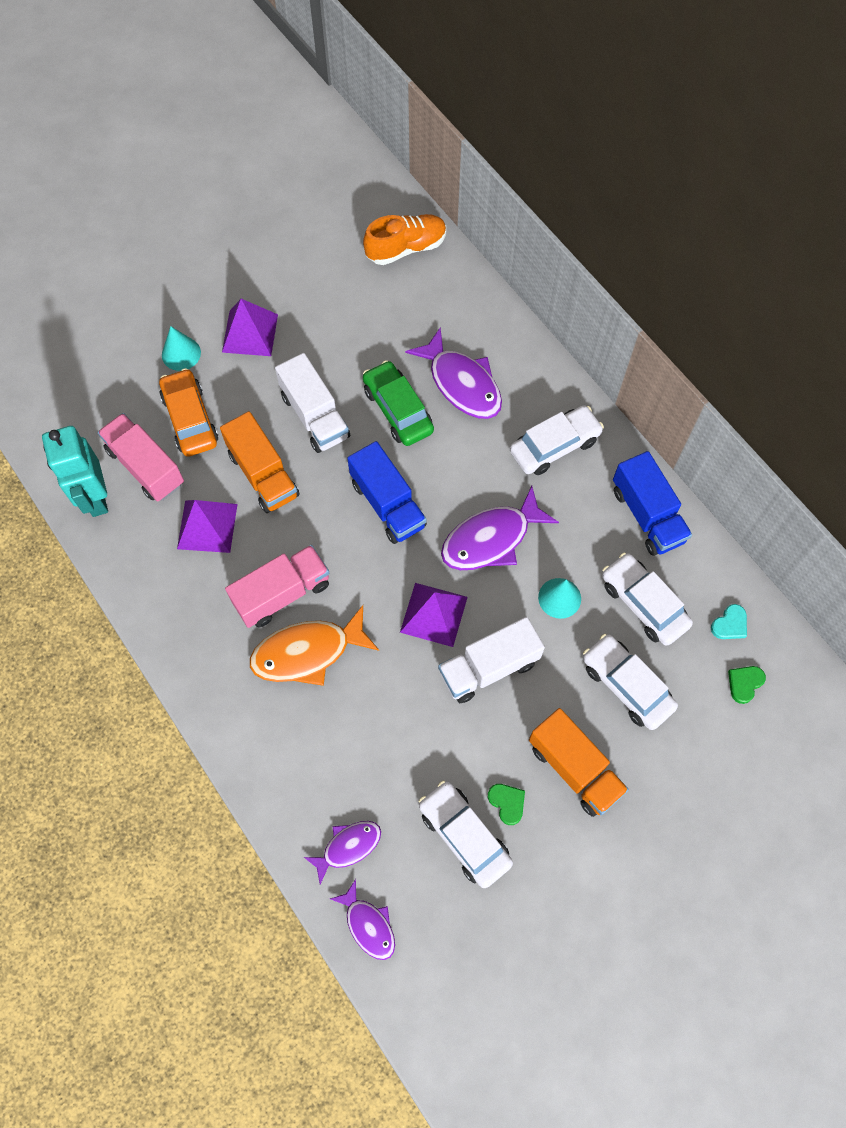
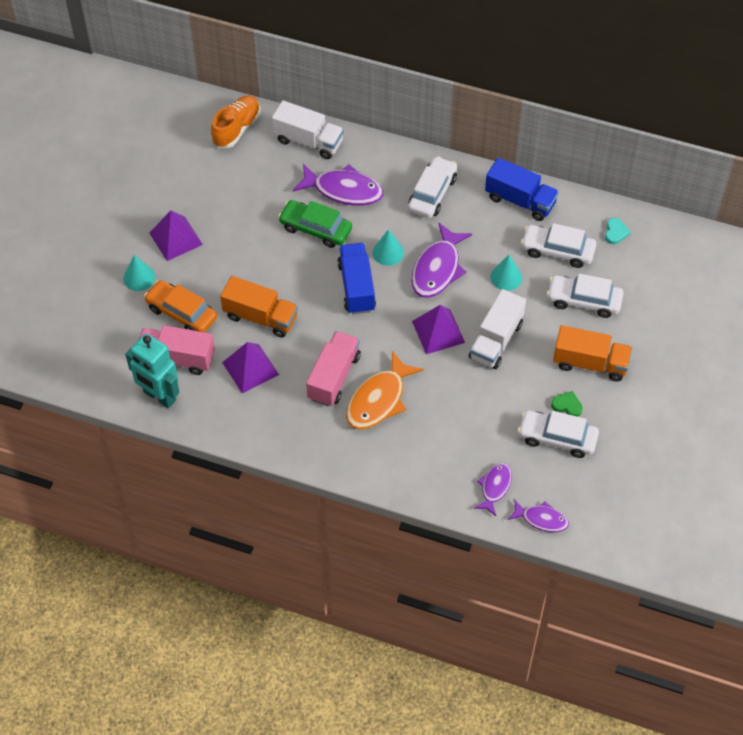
camera: 35 degrees left, 10 degrees down
(315, 416) = (264, 263): white truck -> white truck (308, 141)
(388, 504) = (356, 287): blue truck -> blue truck turned 120 degrees counterclockwise
(453, 485) = (388, 252): none -> turquoise cone
(744, 683) = (649, 259): green heart -> none

